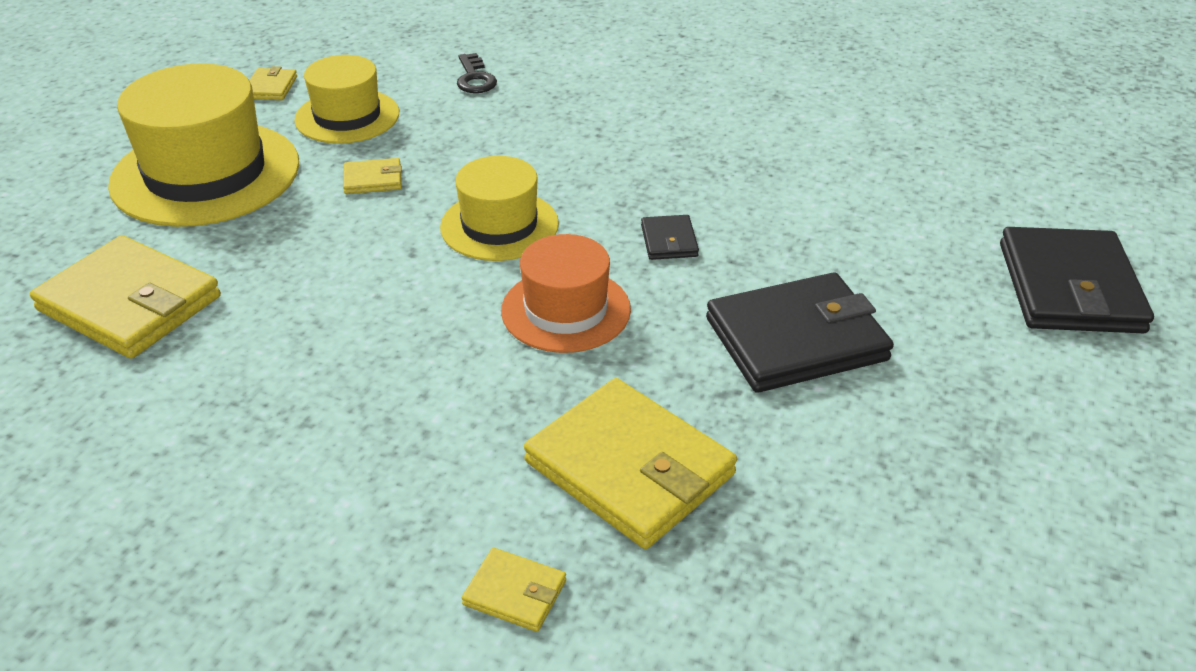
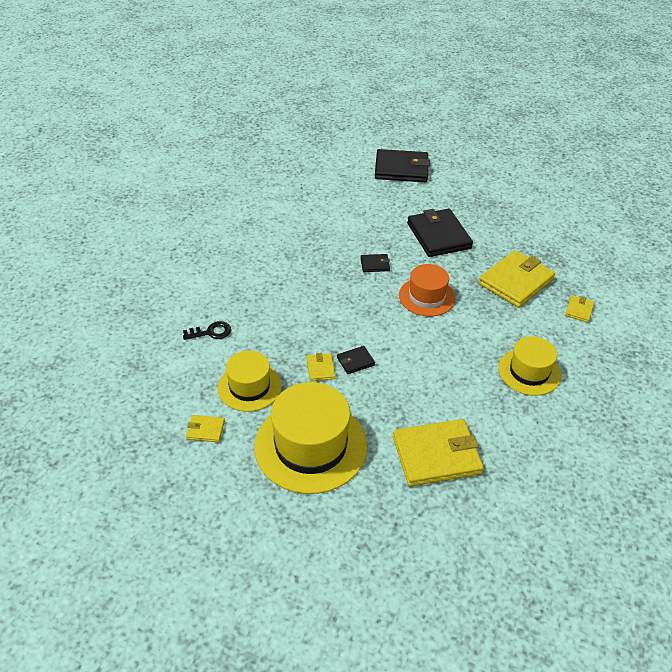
camera: 90 degrees left, 5 degrees up
(130, 303) = (436, 455): yellow wallet -> yellow wallet turned 45 degrees clockwise
(384, 216) = (355, 361): none -> black wallet
(499, 225) = (364, 318): yellow hat -> yellow hat (529, 372)

